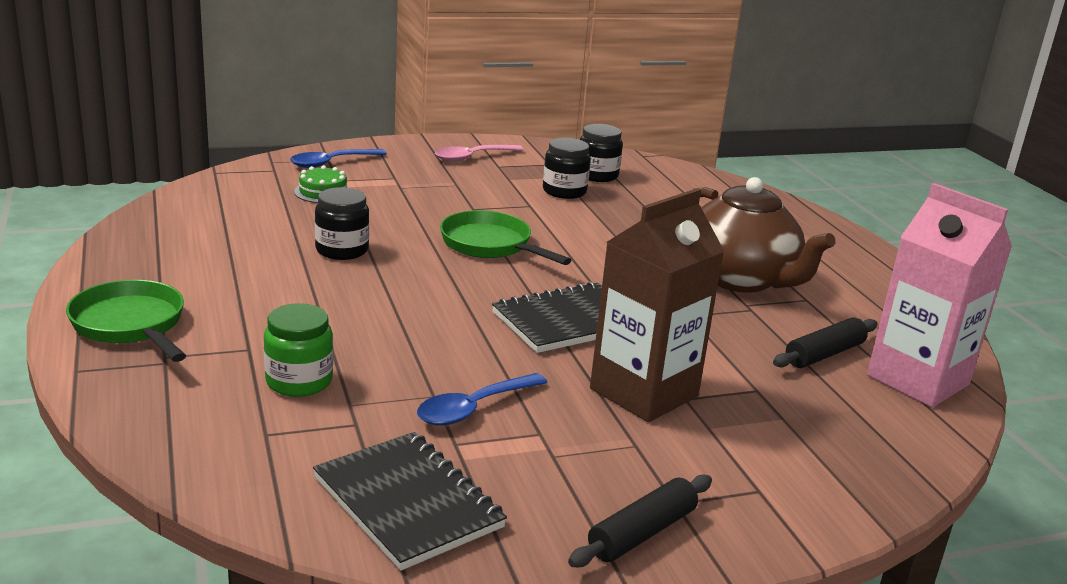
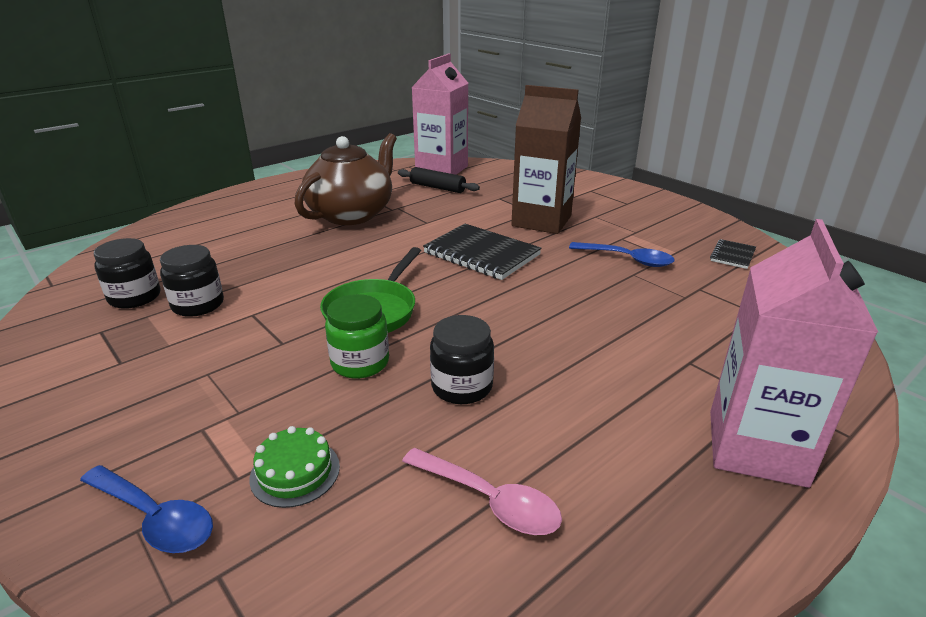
camera: 110 degrees left, 5 degrees up
(131, 325) = (756, 447): green pan -> pink carton
(299, 381) = (692, 323): green jar -> green jar (360, 363)
(407, 503) = (732, 255): black notebook -> black notebook, size x0.50
(472, 157) = (87, 390): pink spoon -> pink spoon (490, 501)
(641, 533) = (660, 206): black rolling pin -> none

